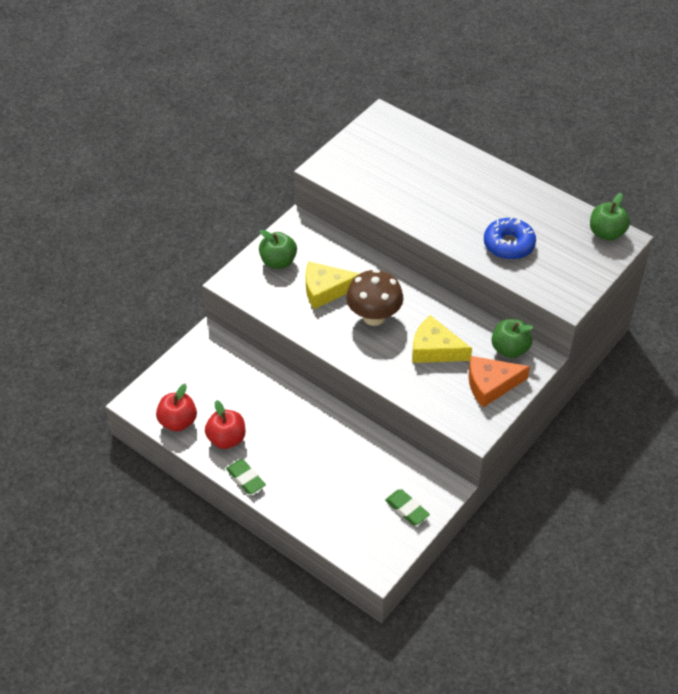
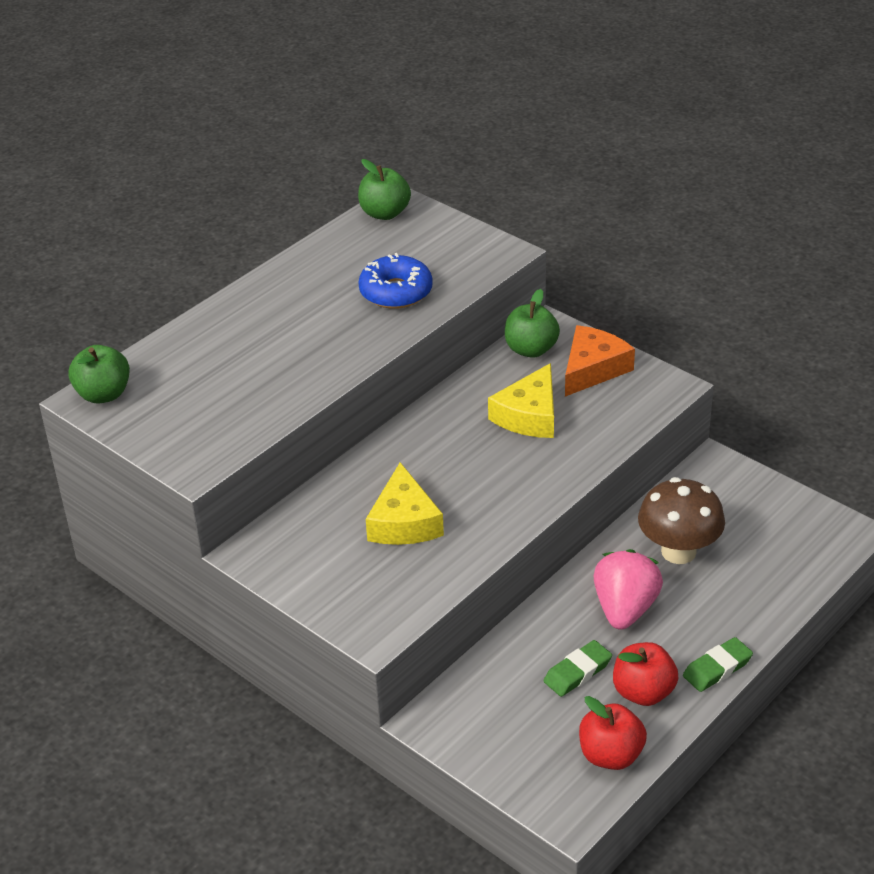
camera: 85 degrees left, 10 degrees down
(278, 262) = (336, 576): green apple -> green apple (103, 394)
(298, 431) = (625, 609): none -> pink strawberry
(374, 316) = (464, 472): brown mushroom -> brown mushroom (678, 551)
(407, 509) = (752, 501): green eraser -> green eraser (577, 672)
(491, 385) = (593, 369): orange cheese -> orange cheese turned 135 degrees counterclockwise

